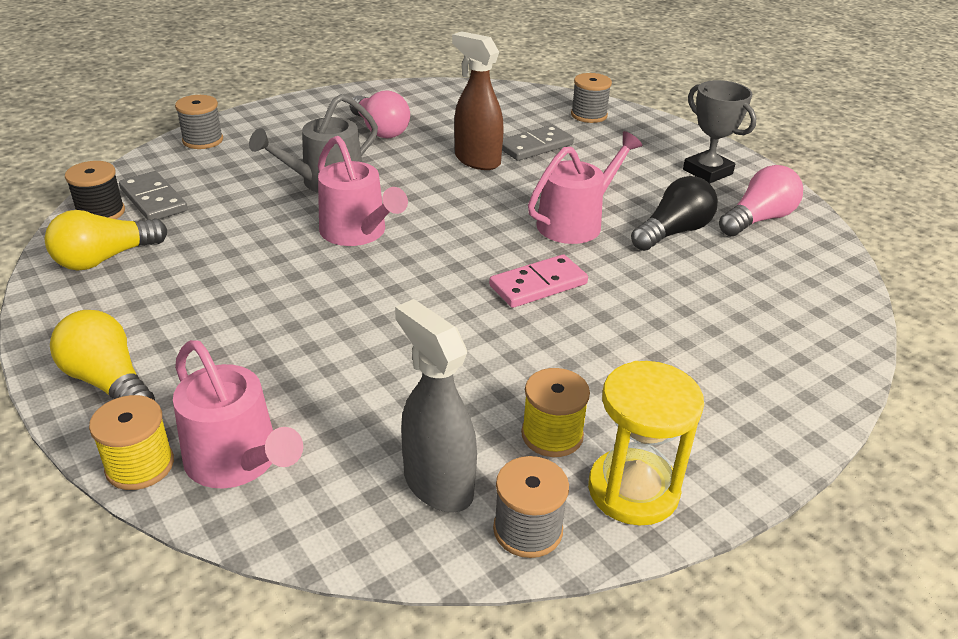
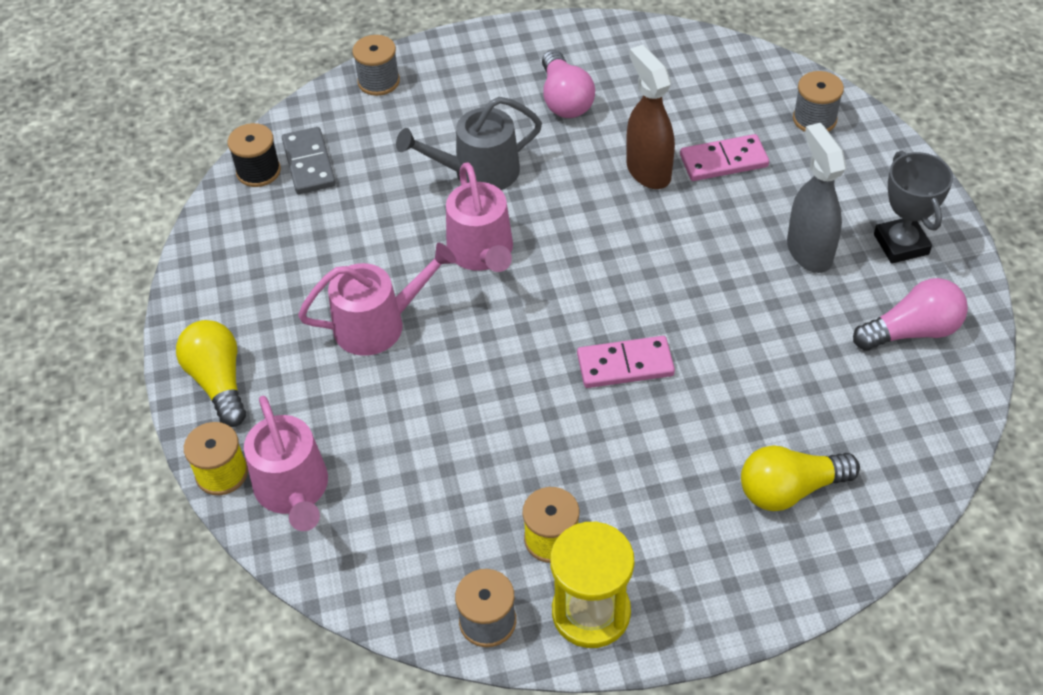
camera: 25 degrees right, 15 degrees up
(105, 258) = (248, 234): yellow light bulb -> yellow light bulb (790, 489)
(437, 484) = (436, 558): grey spray bottle -> grey spray bottle (809, 251)
(535, 146) = (723, 161): grey domino -> pink domino
(575, 223) = (706, 289): pink watering can -> pink watering can (377, 324)
(673, 232) = (804, 327): black light bulb -> none

